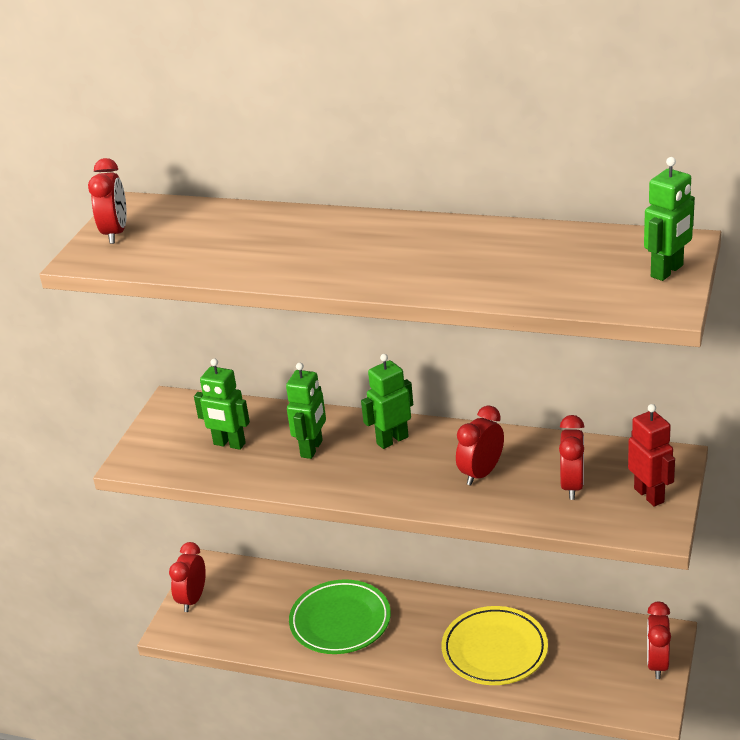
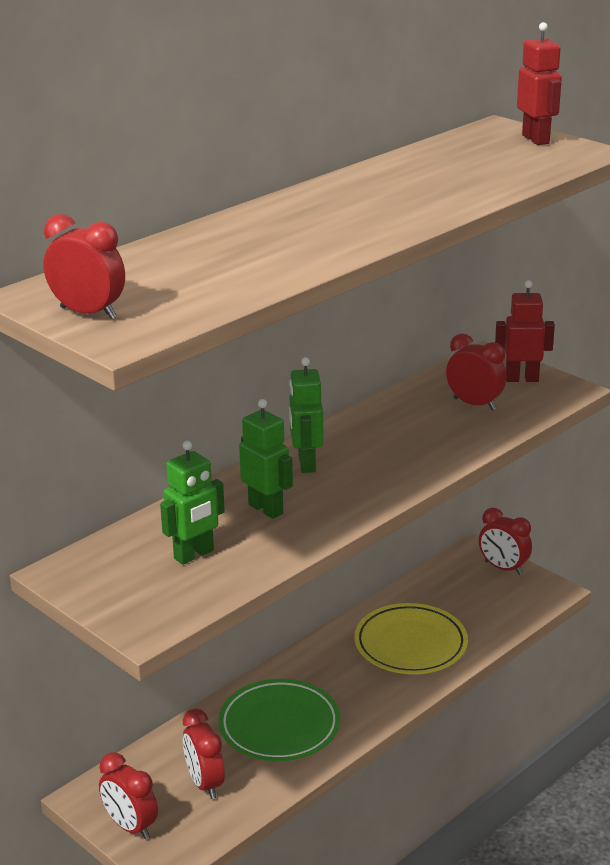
camera: 65 degrees left, 5 degrees down
(481, 473) = (411, 437): red clock -> red clock (204, 783)
(667, 271) = (536, 139): green robot -> red robot

